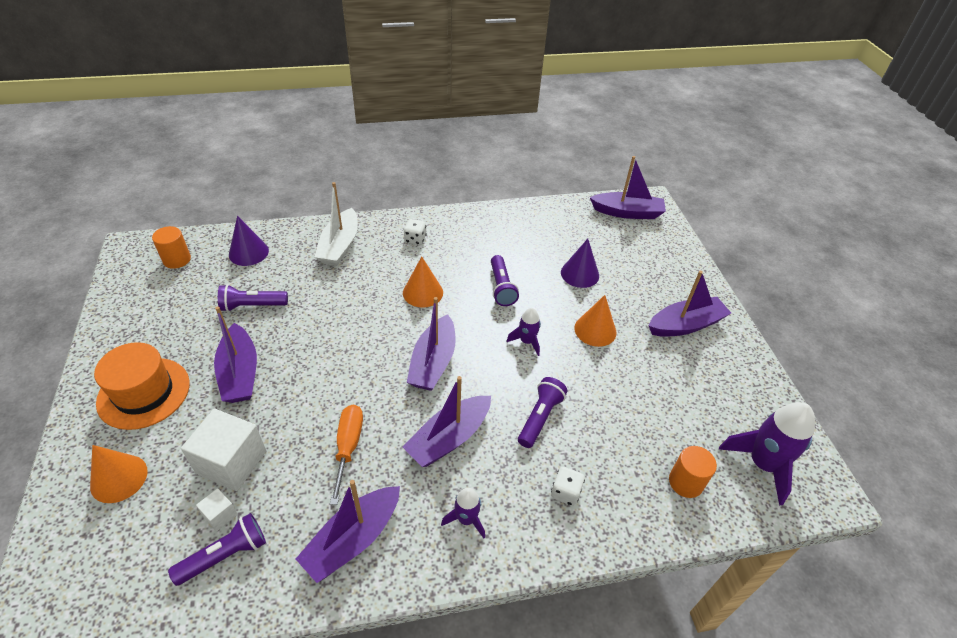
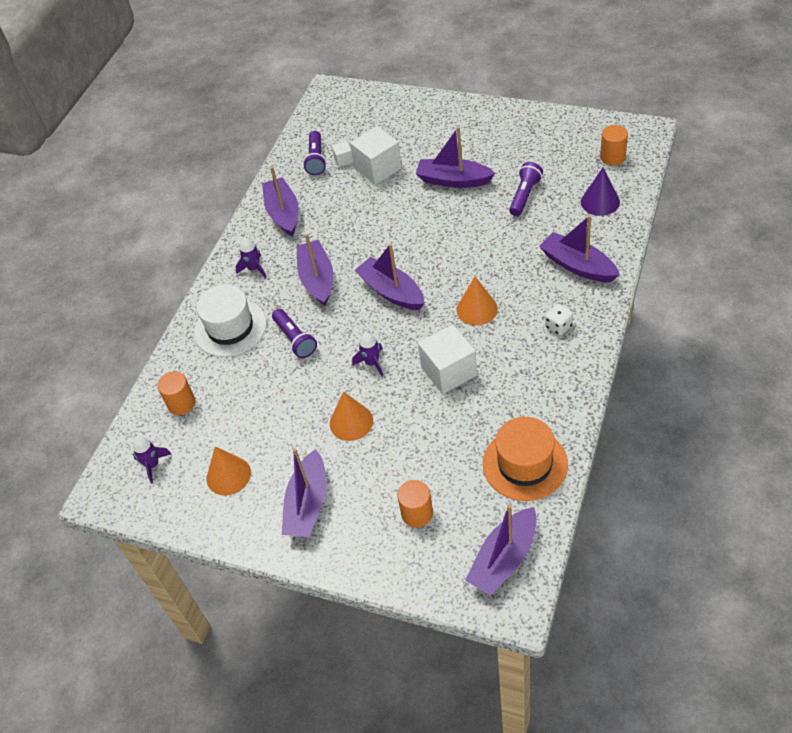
camera: 130 degrees right, 5 degrees up
(119, 478) = (401, 121): orange cone -> orange cone (228, 475)
(144, 393) = (466, 133): orange hat -> orange hat (525, 464)
(339, 246) = (578, 266): white boat -> purple boat
(348, 447) = (349, 224): orange screwdriver -> none
(501, 287) = (449, 371): purple flashlight -> white cube
(565, 492) = (230, 328): white dice -> white hat
(580, 274) = (429, 448): purple cone -> none
(635, 261) = (417, 513): none -> orange cylinder
(762, 464) = (152, 465): purple rocket -> purple rocket, size x0.54

